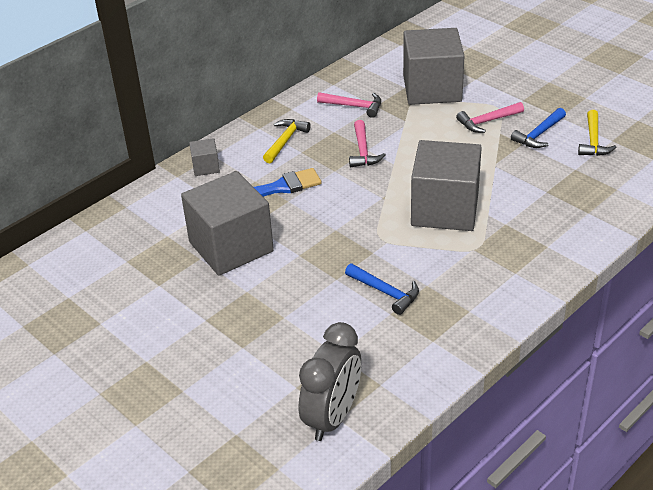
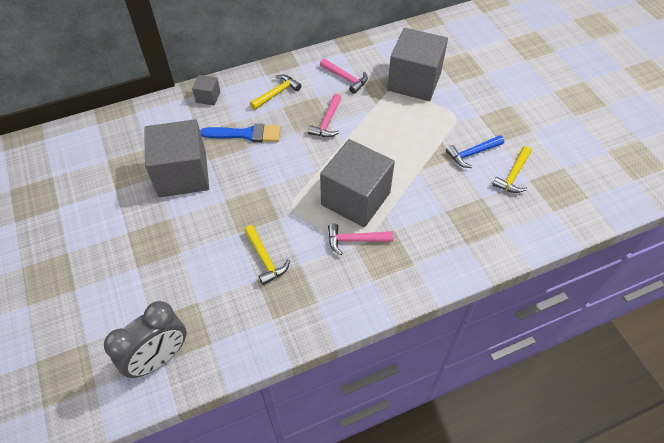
camera: 20 degrees right, 15 degrees up
(385, 292) = (265, 259): blue hammer -> yellow hammer
(487, 121) = (439, 127): pink hammer -> pink hammer (355, 240)

